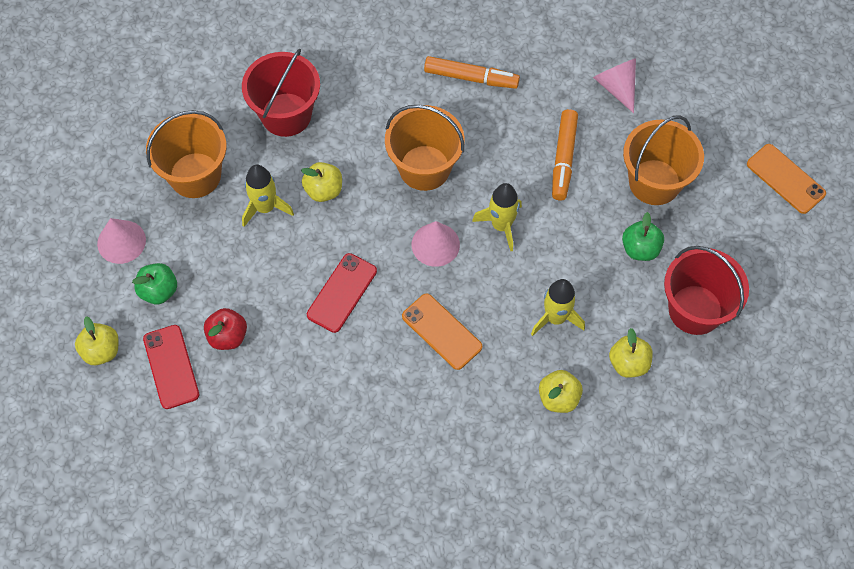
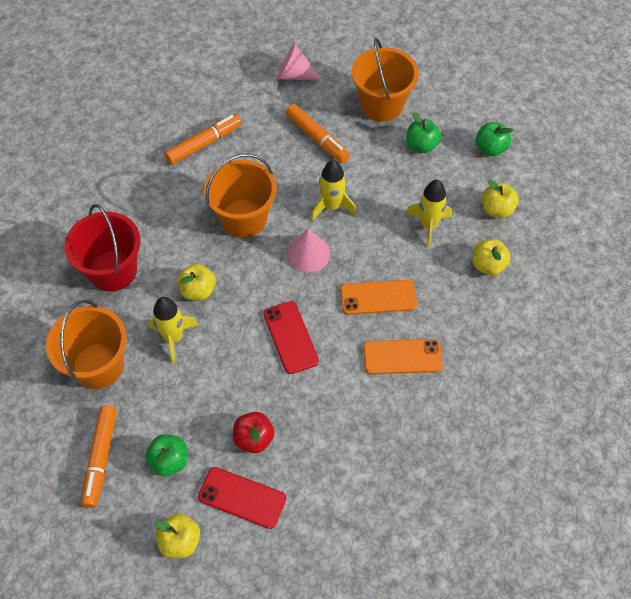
camera: 50 degrees left, 5 degrees down
(121, 241) = (100, 458): pink cone -> orange marker
(695, 310) = (490, 148): red bucket -> green apple
(785, 179) = (443, 42): orange phone -> orange phone (402, 357)

